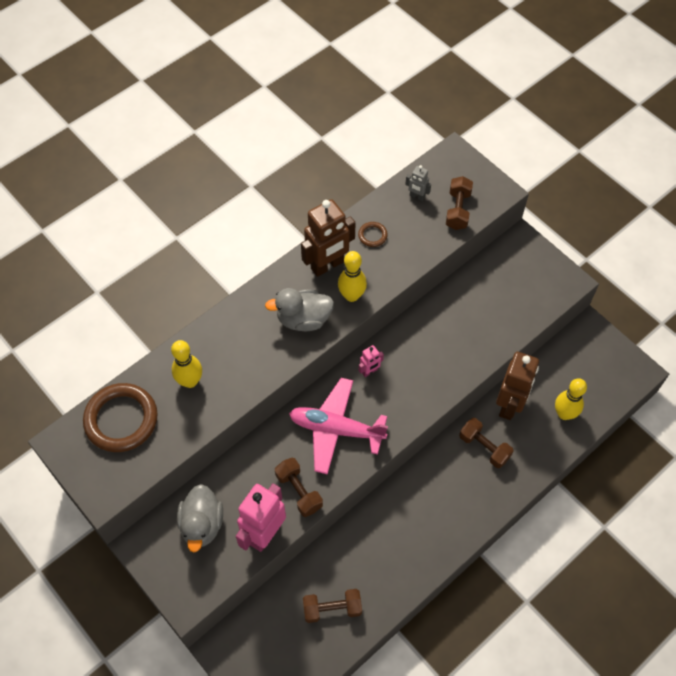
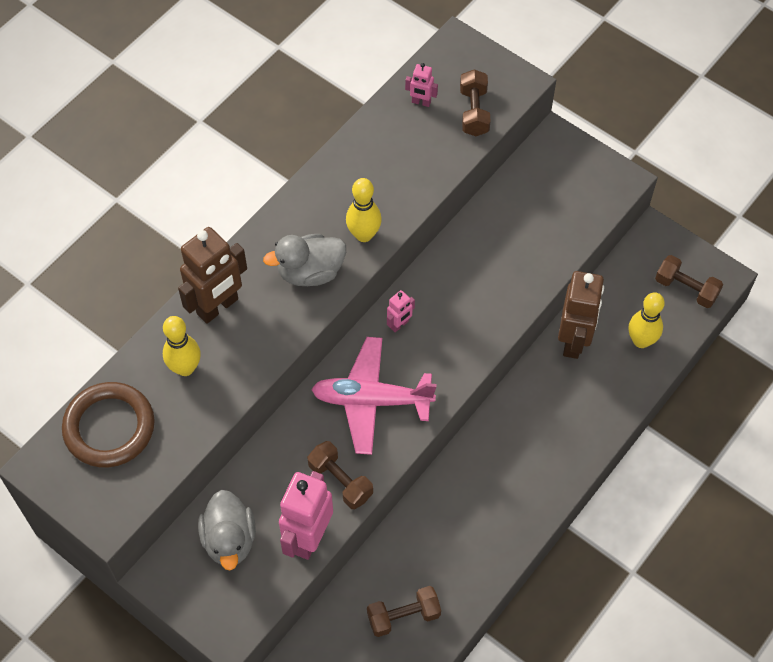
camera: 10 degrees left, 0 degrees up
(327, 265) = (327, 202): brown robot -> brown robot (218, 307)
(372, 235) = (375, 158): brown ring -> none
(417, 196) = (421, 102): grey robot -> pink robot
(484, 447) = (552, 396): brown dumbbell -> brown dumbbell (686, 288)

